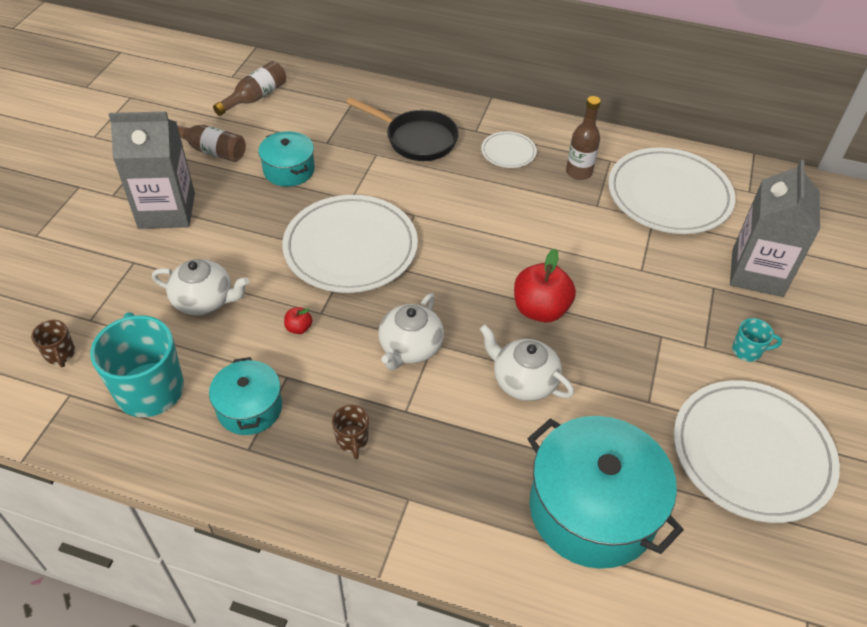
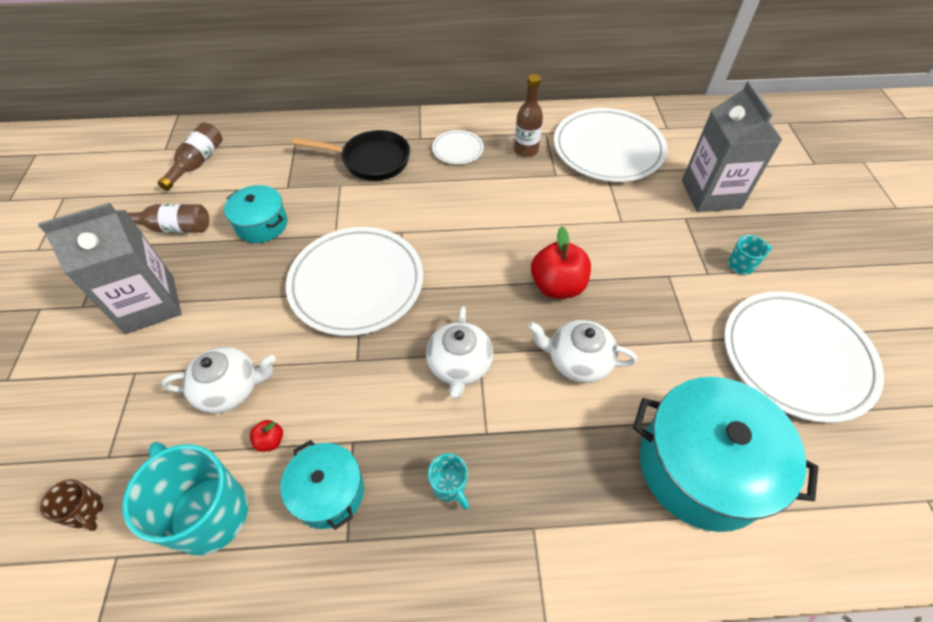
camera: 20 degrees left, 5 degrees up
(299, 328) = (342, 384): red apple -> red apple (270, 441)
(352, 440) = (449, 486): brown mug -> turquoise mug

